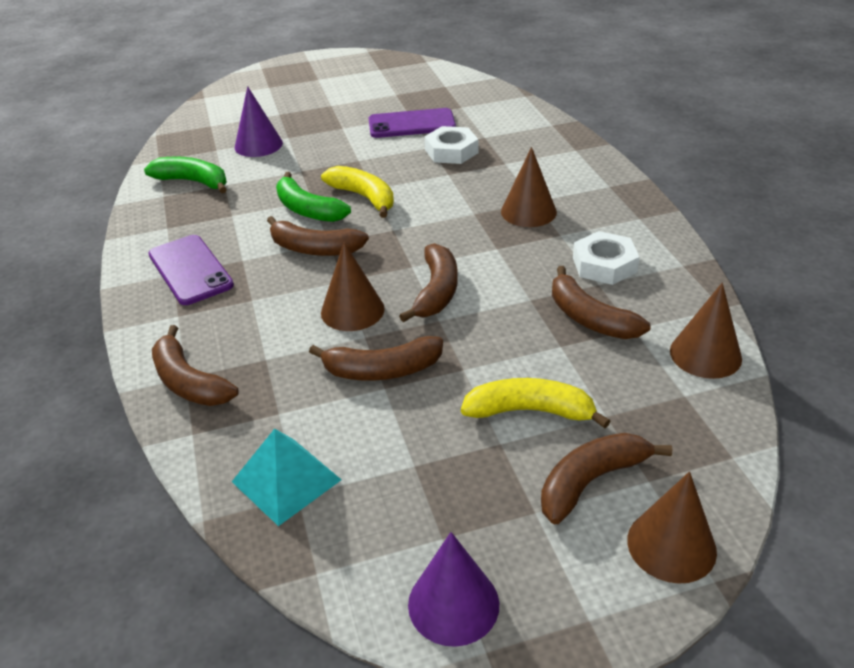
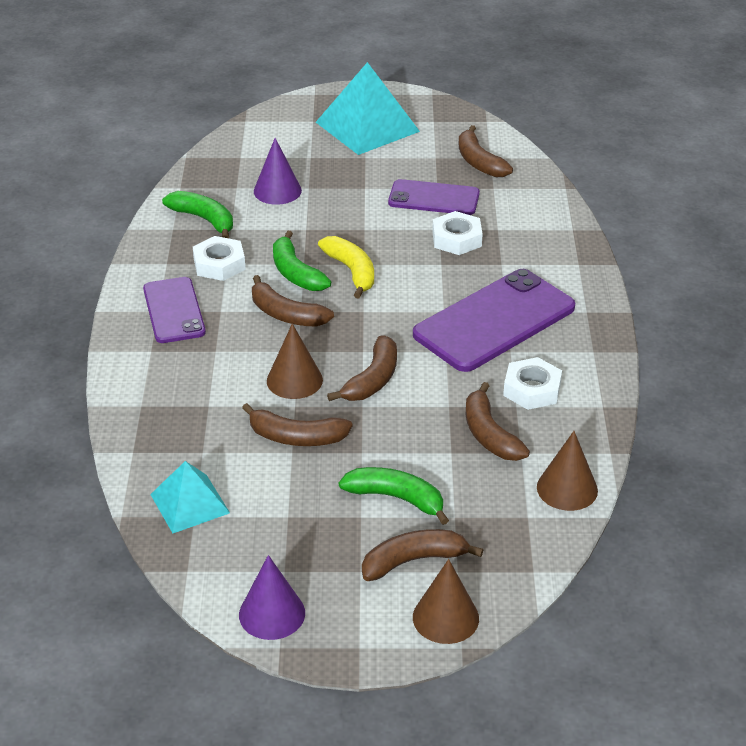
camera: 15 degrees right, 0 degrees up
(189, 382) = (142, 410): brown banana -> brown banana (479, 162)
(224, 217) = (219, 264): none -> white nut
(322, 82) = (367, 126): none -> turquoise pyramid
(528, 211) = (494, 321): brown cone -> purple phone
(530, 411) = (396, 498): yellow banana -> green banana

